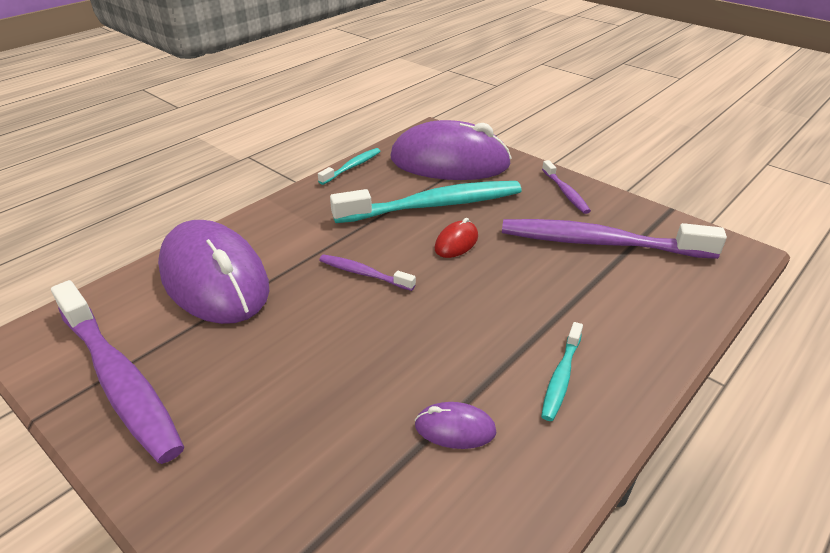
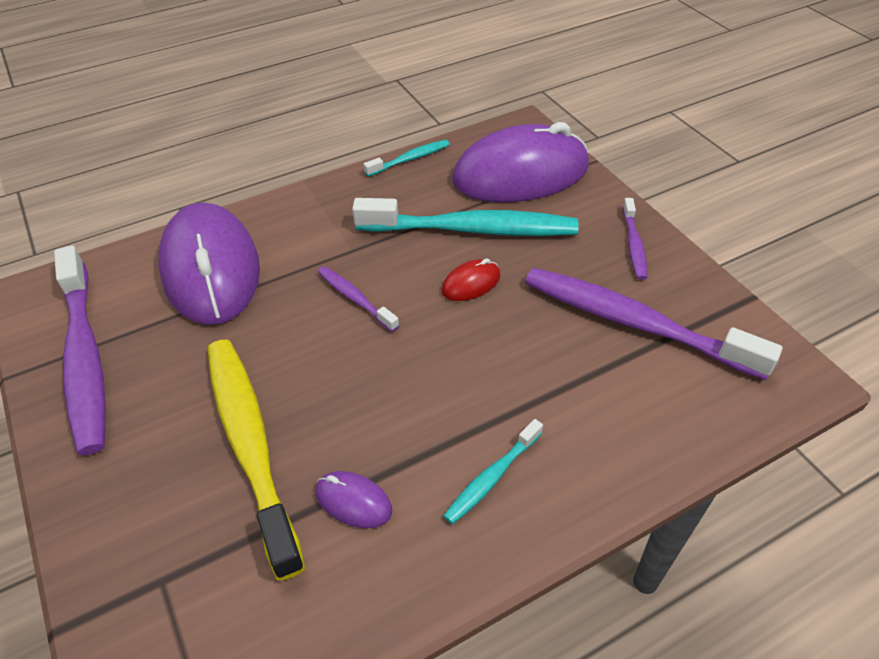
camera: 20 degrees right, 10 degrees up
(331, 409) = (250, 444): none -> yellow toothbrush
(449, 162) = (520, 174): purple mouse -> purple mouse turned 45 degrees counterclockwise

